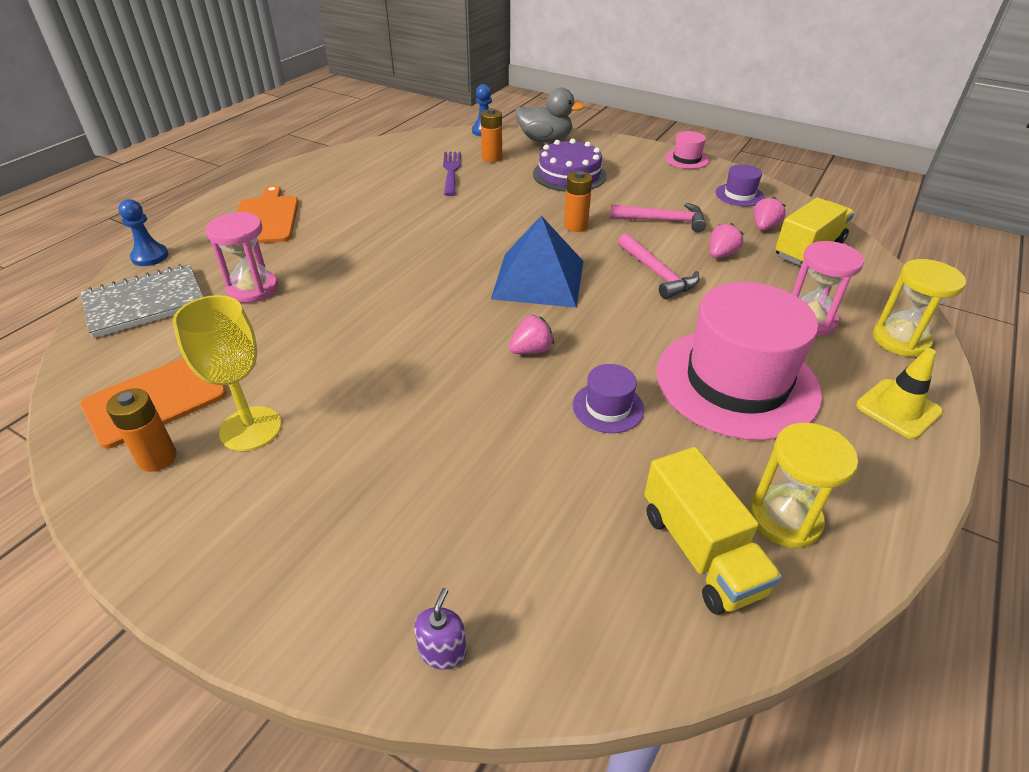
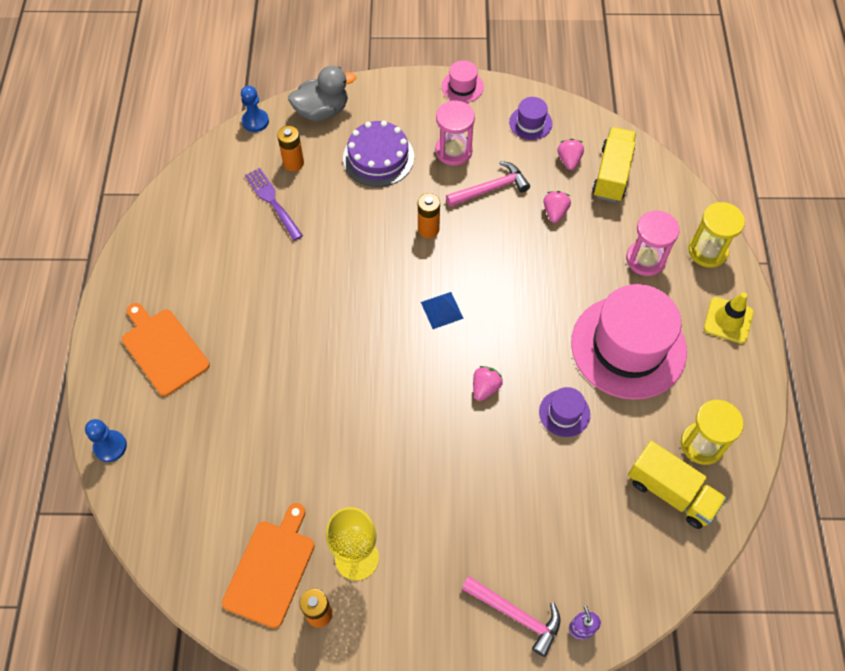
camera: 30 degrees left, 20 degrees up
(145, 303) = (163, 496): grey notebook -> none
(253, 289) = (234, 436): pink hourglass -> pink hourglass (453, 151)
(538, 279) = (441, 310): blue pyramid -> blue pyramid, size x0.47
(657, 273) = (521, 259): pink hammer -> pink hammer (515, 614)

